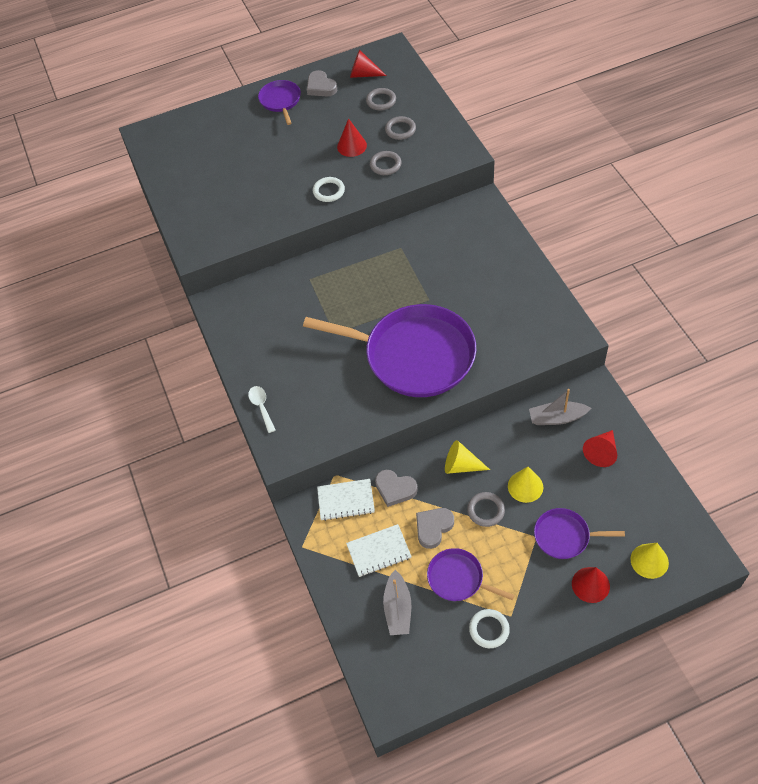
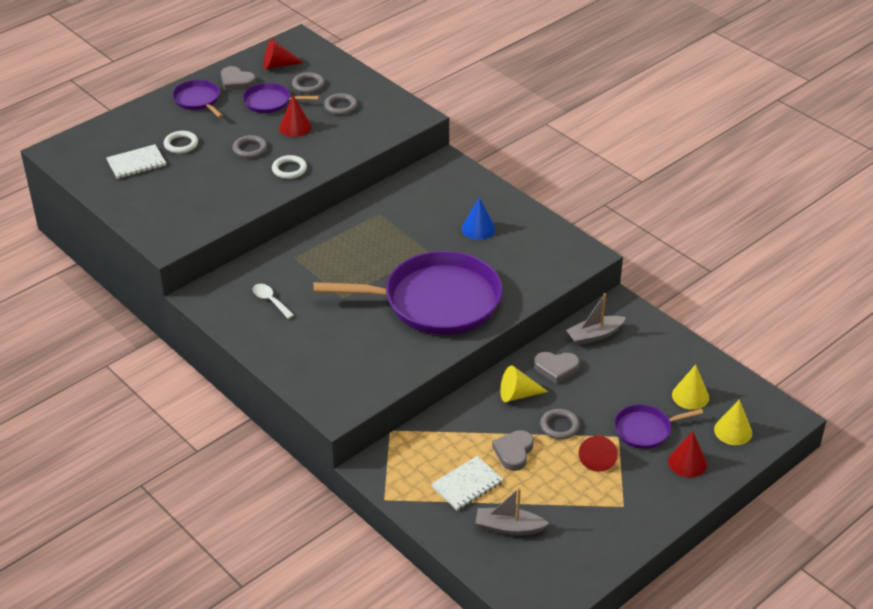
camera: 25 degrees left, 15 degrees down
(261, 407) = (294, 376): white spoon -> white spoon (270, 300)
(346, 500) = (412, 450): white notebook -> white notebook (136, 163)
(385, 165) = (339, 138): grey ring -> grey ring (250, 149)
(395, 489) = (459, 429): grey heart -> grey heart (556, 368)
(398, 609) = (509, 527): grey boat -> grey boat turned 120 degrees clockwise
(458, 578) = (558, 488): purple pan -> purple pan (270, 102)
(483, 283) = (478, 229): none -> blue cone
(489, 629) = (607, 522): white ring -> white ring (181, 144)
(525, 486) = (589, 398): yellow cone -> yellow cone (690, 396)
(601, 452) = (649, 354): red cone -> red cone (597, 458)

